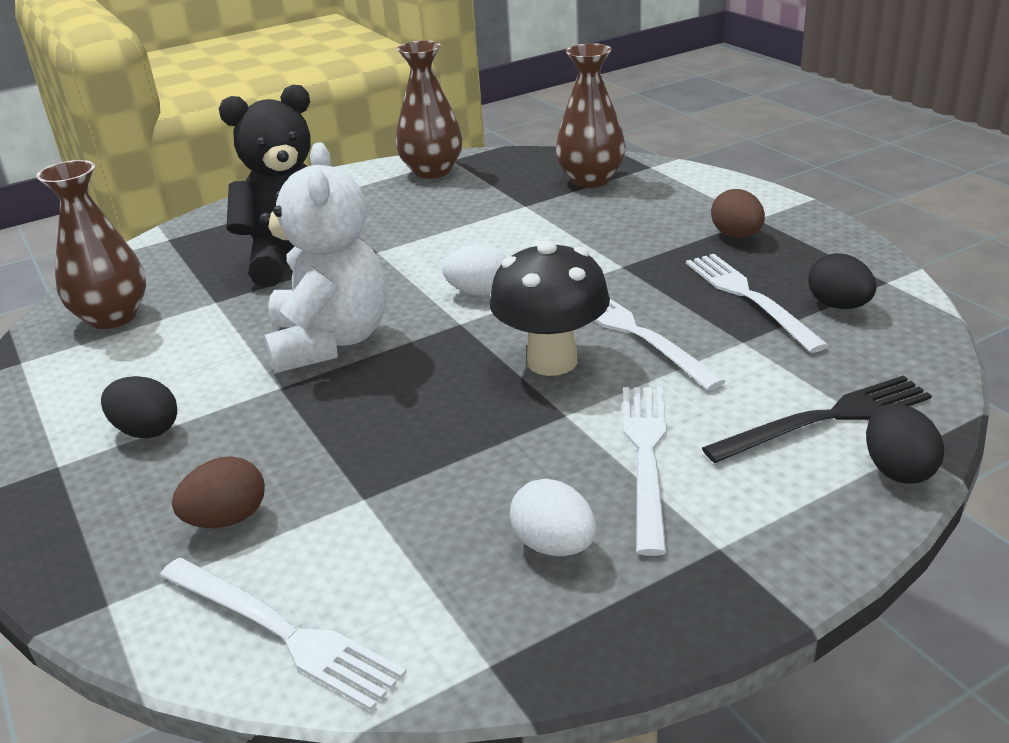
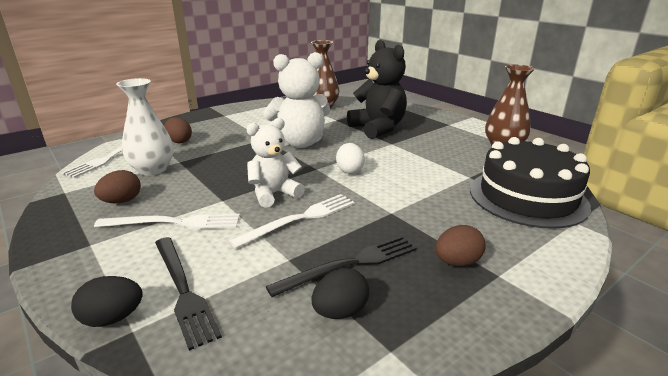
camera: 80 degrees right, 5 degrees down
(146, 431) = (240, 123): black egg -> none
(398, 532) = (153, 169): none -> white vase
(552, 361) = (274, 194): black mushroom -> white teddy bear
(554, 545) = (122, 201): white egg -> brown egg
(591, 180) = (527, 197): brown vase -> black cake
(749, 298) = (350, 264): white fork -> black fork

